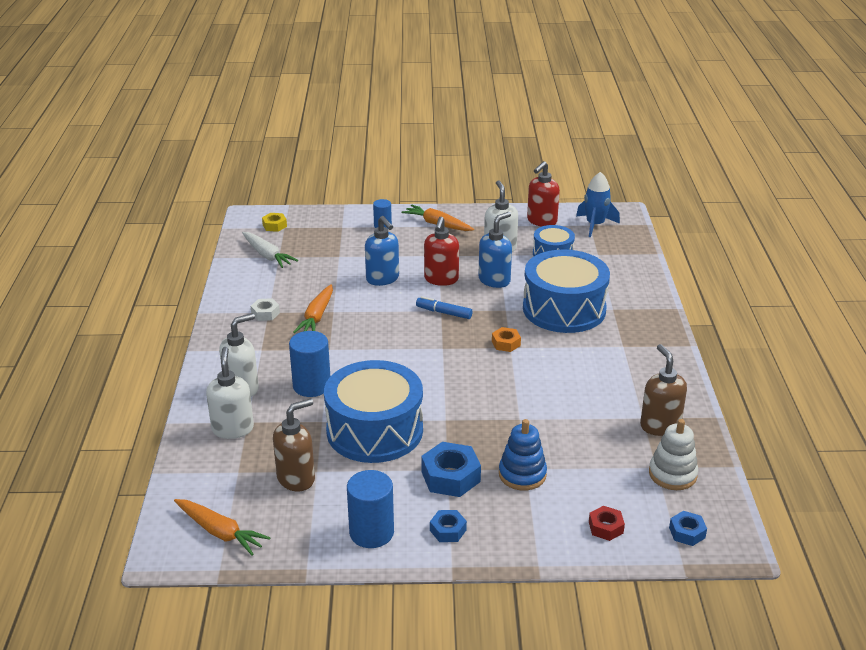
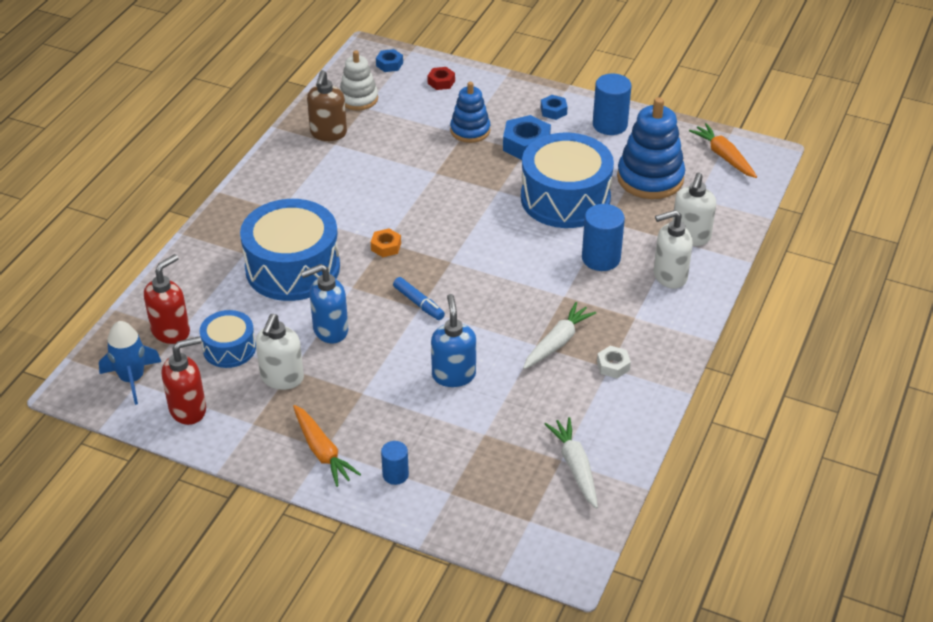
camera: 155 degrees left, 10 degrees up
(274, 226) = (542, 529): yellow nut -> none
(296, 478) = (650, 178): brown soap dispenser -> blue stacking toy
(317, 316) = (557, 342): orange carrot -> white carrot
(441, 279) = (388, 351): red soap dispenser -> red soap dispenser (171, 331)

